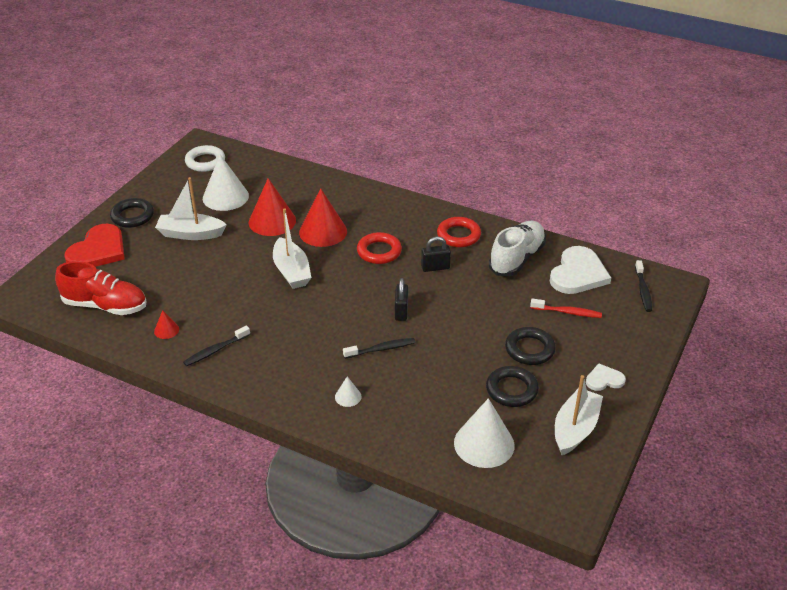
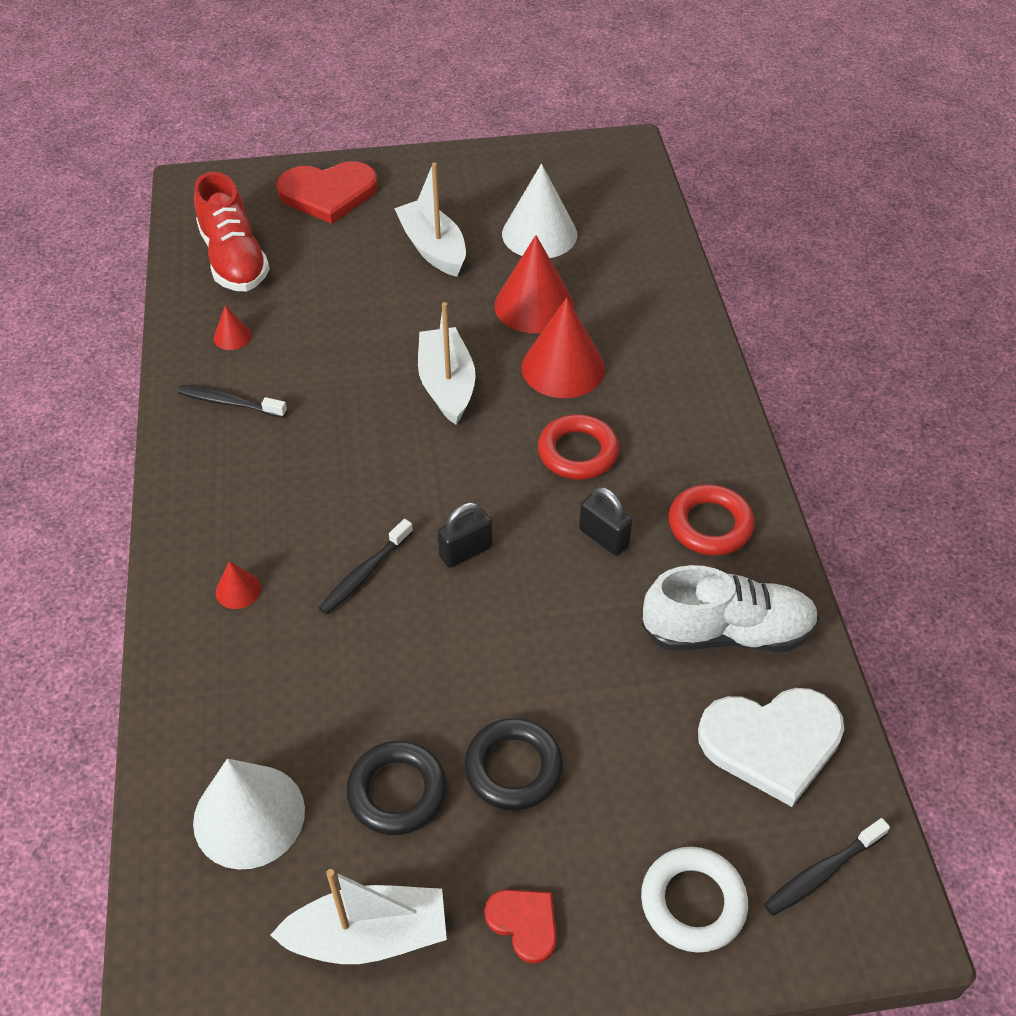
camera: 55 degrees right, 10 degrees up
(132, 216) = (418, 181): black ring -> none
(205, 162) = (592, 174): white ring -> white ring (693, 902)
(291, 271) = (447, 385): white boat -> white boat turned 135 degrees clockwise
(348, 396) = (238, 590): white cone -> red cone
(381, 349) = (364, 574): black toothbrush -> black toothbrush turned 90 degrees clockwise
(567, 312) = (654, 778): red toothbrush -> none
(604, 379) = (524, 923): white heart -> red heart

